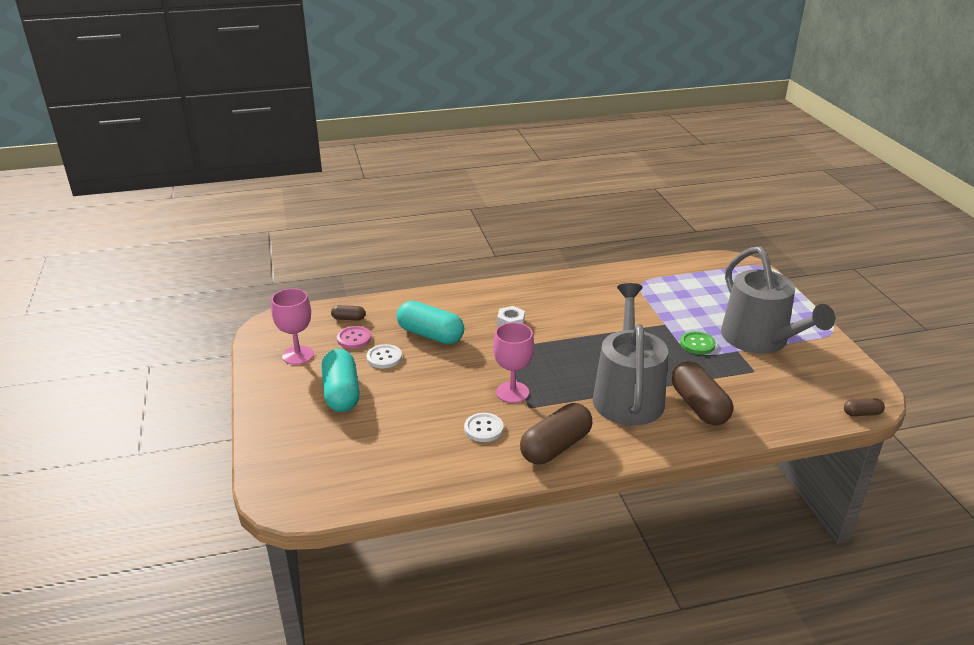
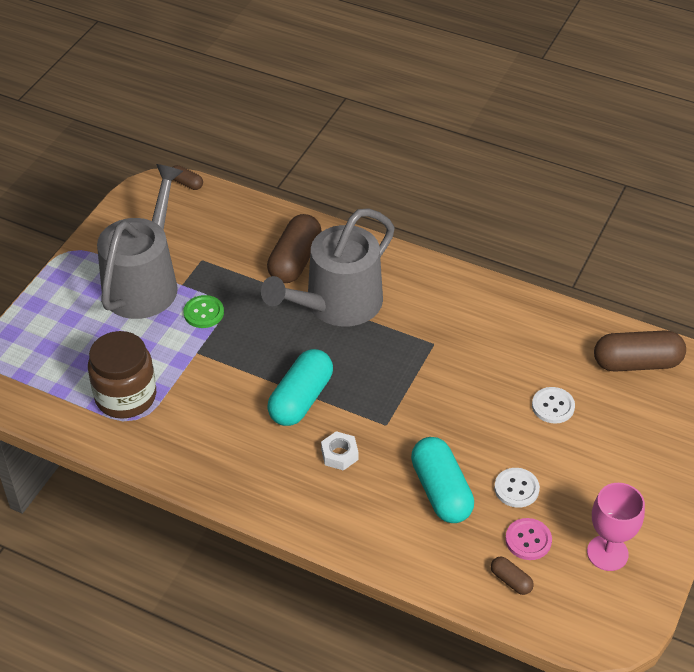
camera: 140 degrees left, 15 degrees up
(342, 393) = (593, 467): turquoise capsule -> turquoise capsule (301, 399)
(483, 428) = (494, 347): white button -> white button (553, 406)
(512, 392) = (432, 367): pink goblet -> none
(555, 446) = (452, 297): brown capsule -> brown capsule (636, 363)
(664, 288) = (126, 396): none -> brown jar

